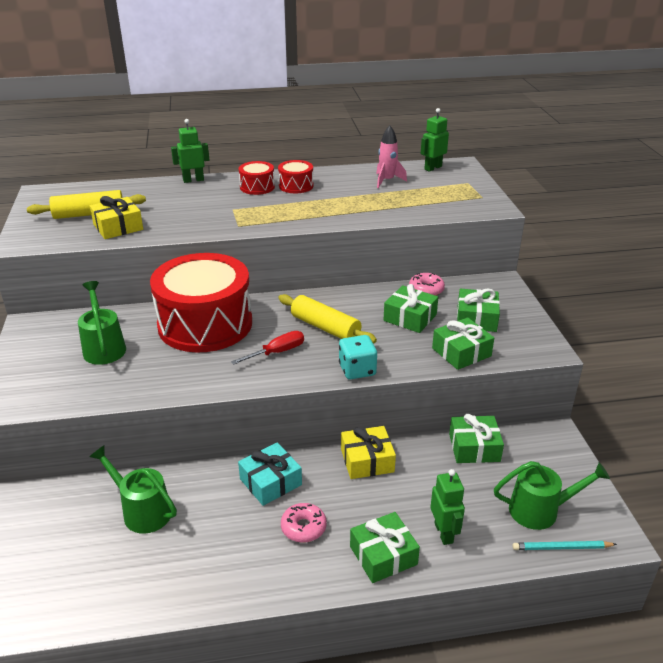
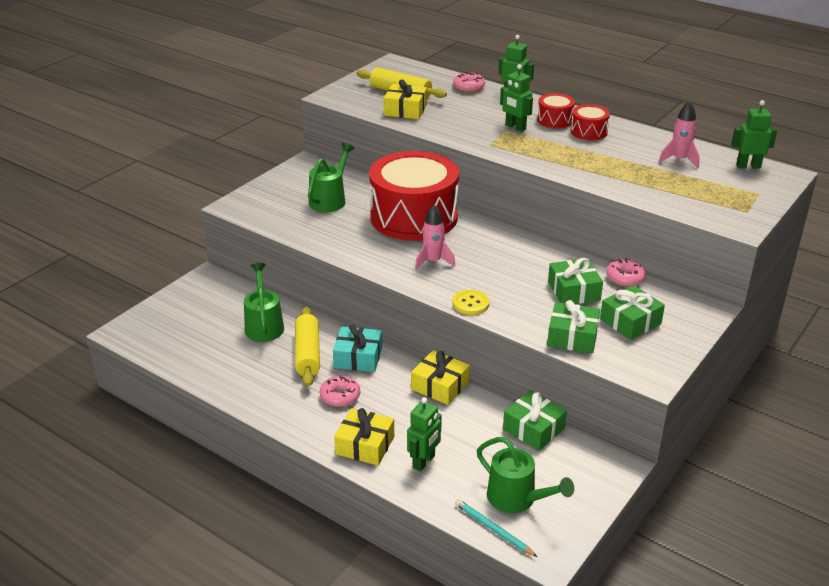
camera: 45 degrees right, 0 degrees up
(145, 188) = (468, 87): none -> pink donut
(236, 204) = (515, 127): none -> green robot
(277, 352) = (433, 261): red screwdriver -> pink rocket
(325, 328) = (494, 263): yellow rolling pin -> yellow rolling pin (307, 354)
(357, 370) = (470, 304): turquoise dice -> yellow button
(383, 555) = (365, 445): green gift -> yellow gift

